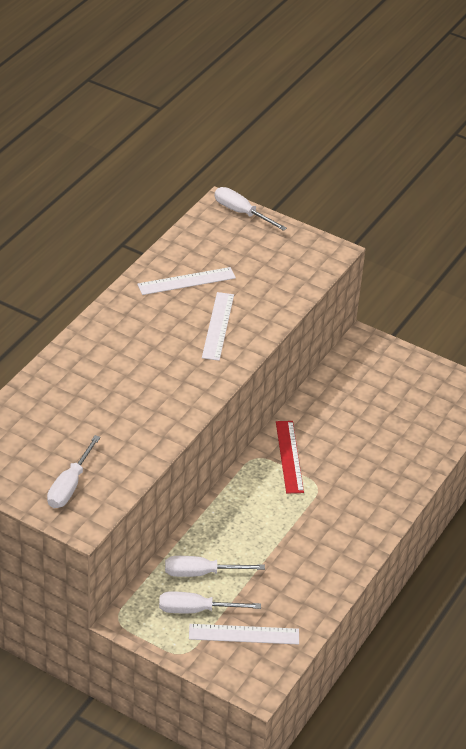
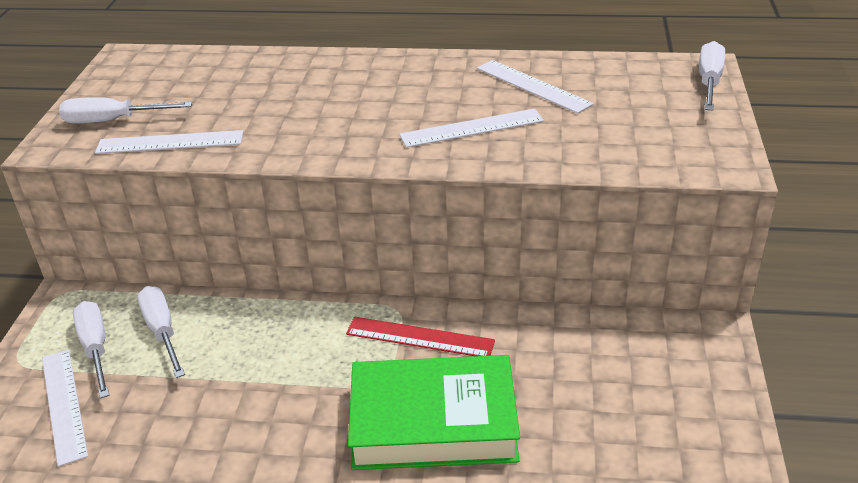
camera: 70 degrees right, 5 degrees down
(127, 463) = (170, 142): none -> white ruler
(289, 456) = (419, 337): red ruler -> red ruler turned 45 degrees clockwise
(362, 475) = (433, 422): none -> green book

